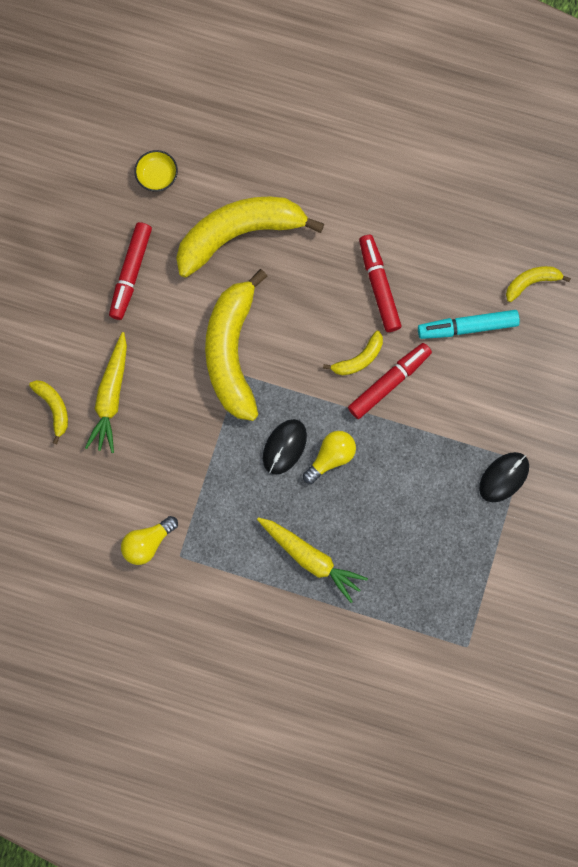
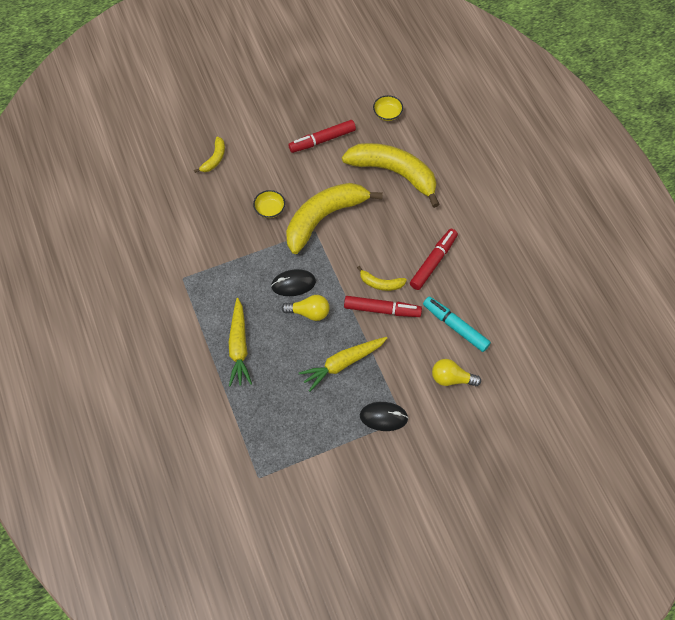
camera: 50 degrees right, 15 degrees down
(111, 397) = (244, 180): yellow carrot -> yellow carrot (342, 363)
(147, 543) = (176, 257): yellow light bulb -> yellow light bulb (451, 378)
(172, 399) = (270, 209): none -> yellow bowl
(531, 282) = (516, 341): yellow banana -> none

